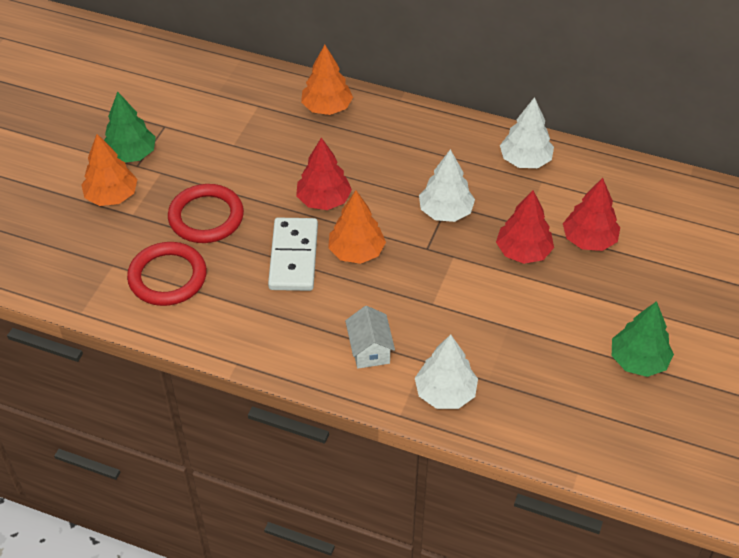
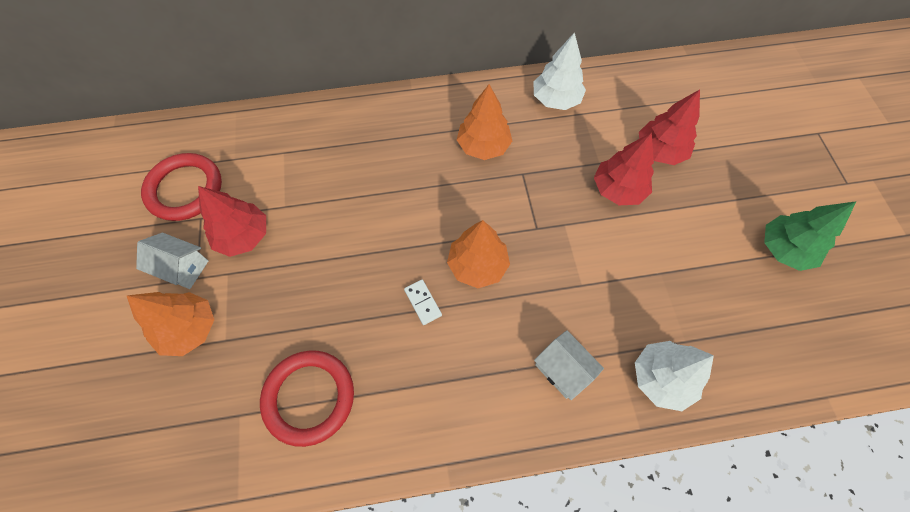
camera: 30 degrees left, 15 degrees up
(131, 154) = (182, 268): green tree -> white house
(206, 217) = (306, 302): red ring -> red ring (185, 189)
(294, 257) = (423, 302): white domino -> white domino, size x0.45
(324, 200) = (410, 224): red tree -> red tree (243, 236)
(327, 107) = (351, 125): orange tree -> orange tree (483, 146)
(445, 212) = (526, 182): white tree -> none

